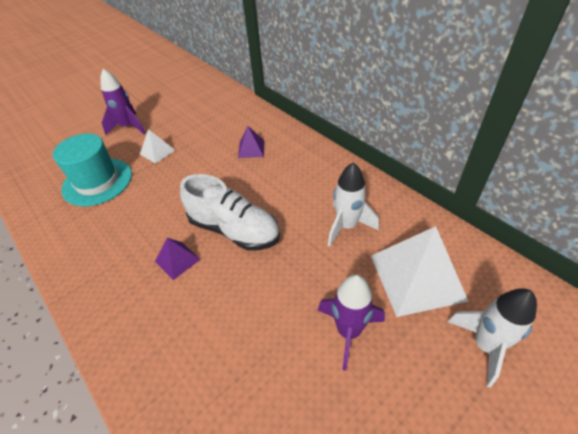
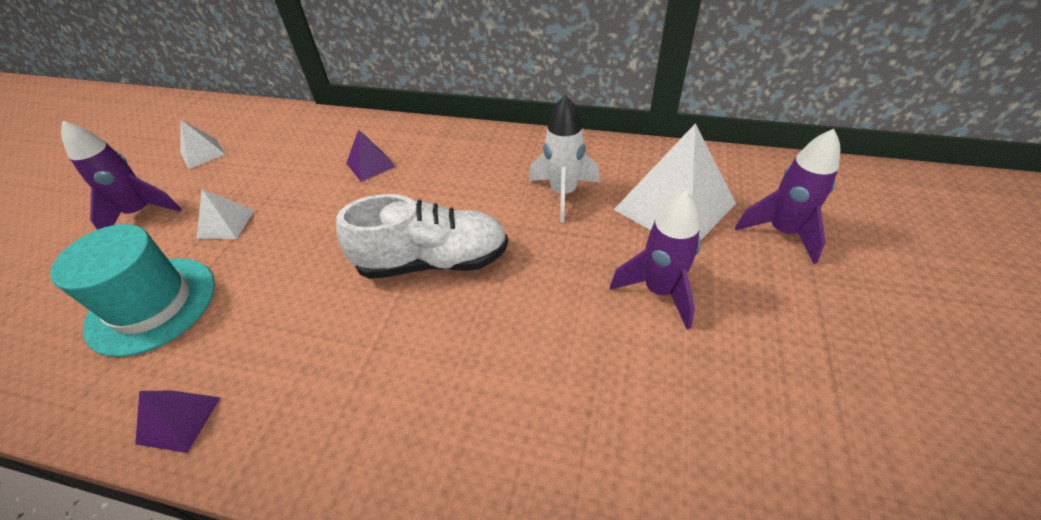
camera: 35 degrees left, 0 degrees up
(177, 260) = (386, 333): purple pyramid -> purple pyramid (179, 420)
(178, 103) = (202, 153): none -> white pyramid
(485, 346) = (782, 232): white rocket -> purple rocket

